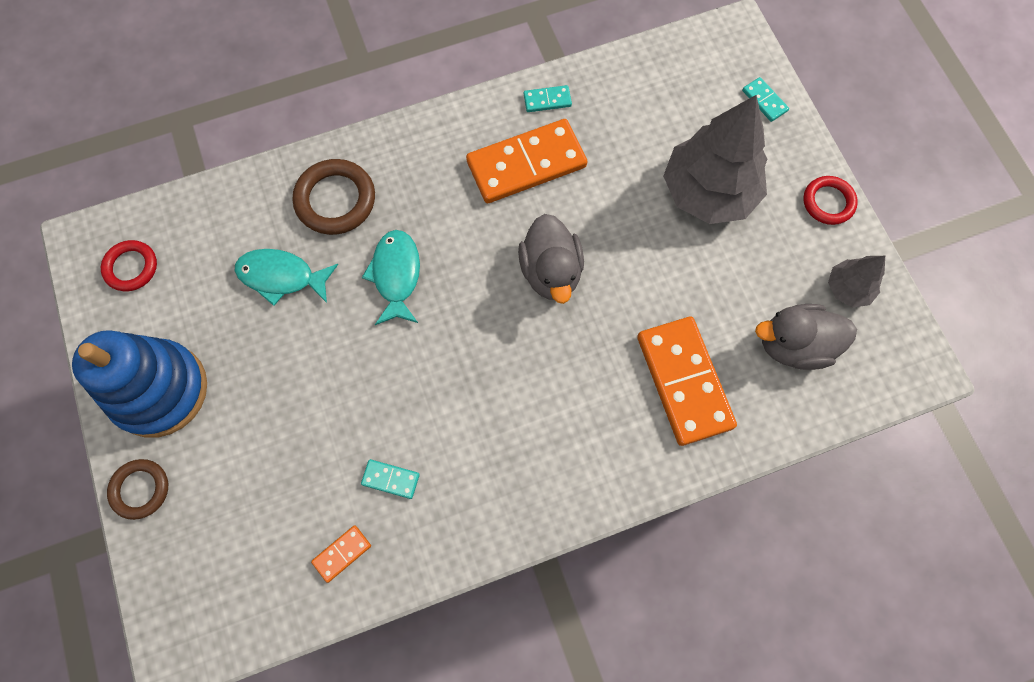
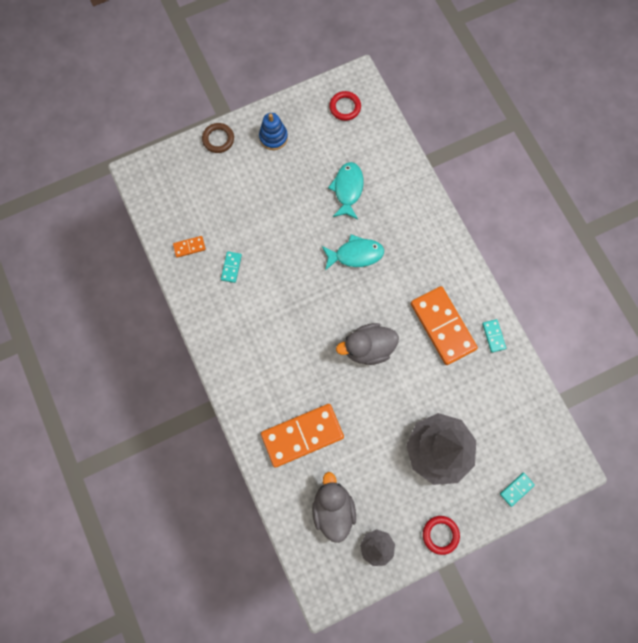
camera: 85 degrees right, 5 degrees up
(159, 390) = (273, 137): blue stacking toy -> blue stacking toy, size x0.52
(335, 200) = (402, 212): brown ring -> none
(342, 554) = (189, 247): orange domino -> orange domino turned 60 degrees counterclockwise

